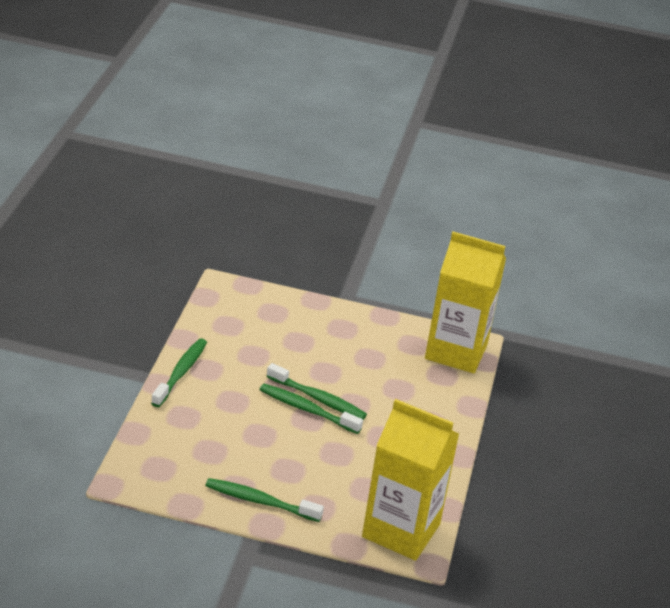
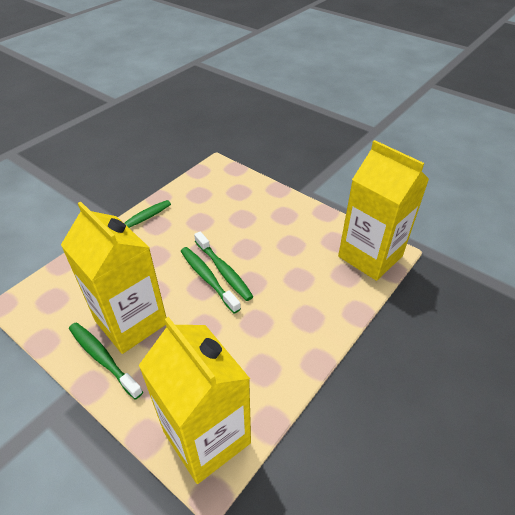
camera: 30 degrees right, 10 degrees up
(261, 466) = (131, 322): none -> yellow carton

